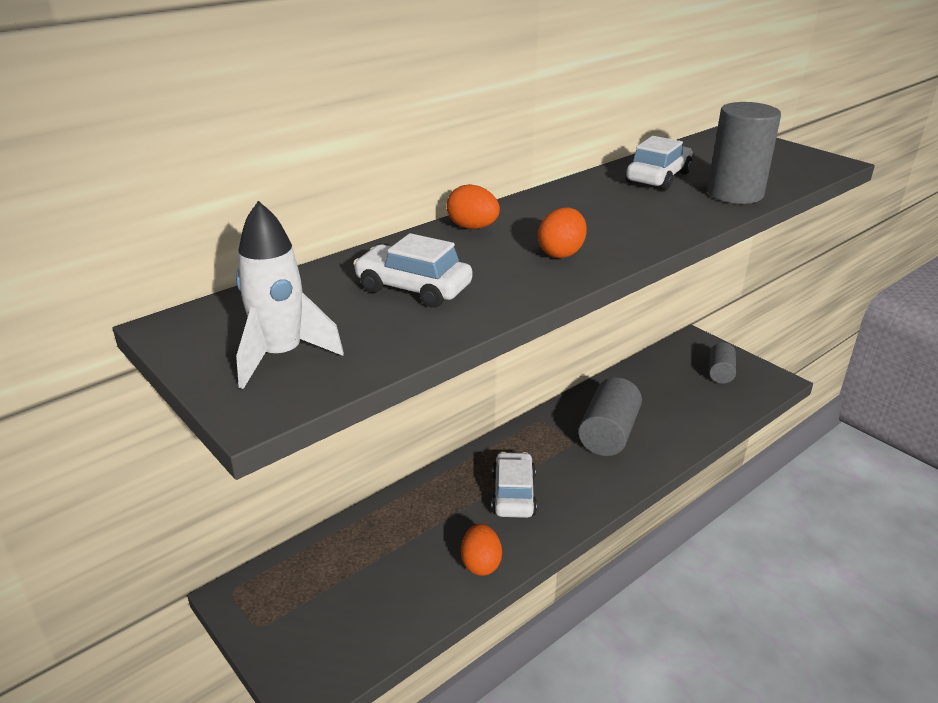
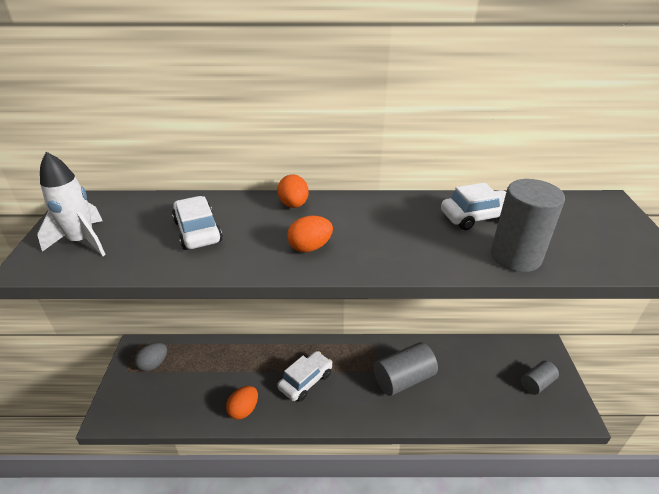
camera: 40 degrees right, 5 degrees up
(292, 595) = (153, 364): none -> grey egg

